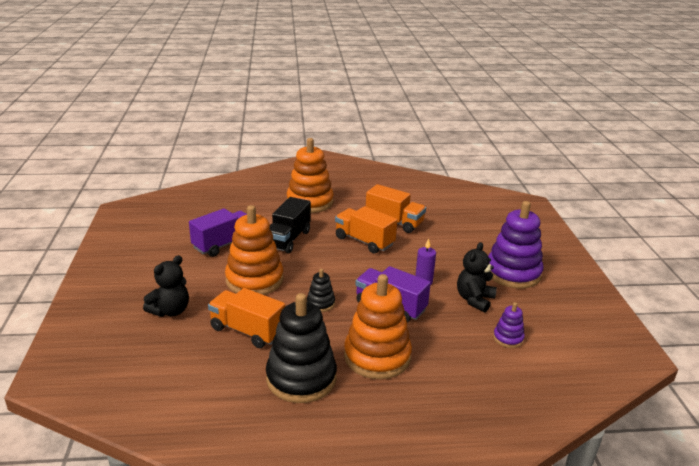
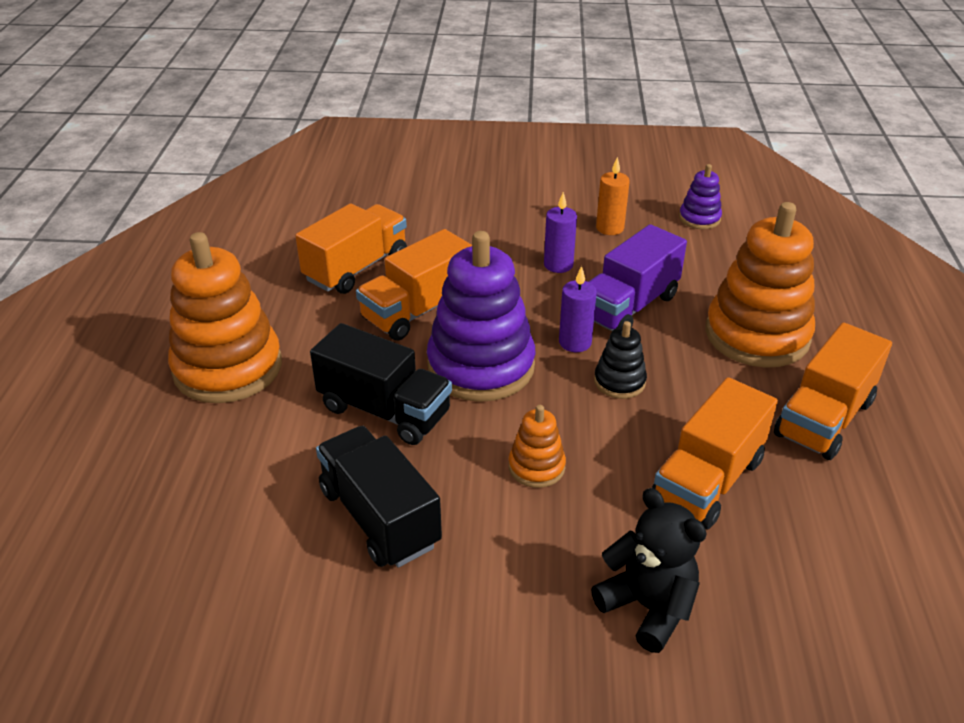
camera: 80 degrees left, 10 degrees up
(224, 244) = (379, 517): purple truck -> black truck
(254, 280) = (536, 467): orange stacking toy -> orange stacking toy, size x0.47
(301, 378) = (824, 418): black stacking toy -> orange truck
(351, 289) = (575, 342): none -> purple candle
(474, 300) = (610, 228): black teddy bear -> orange candle
(513, 273) = (542, 185): purple stacking toy -> purple stacking toy (481, 366)

